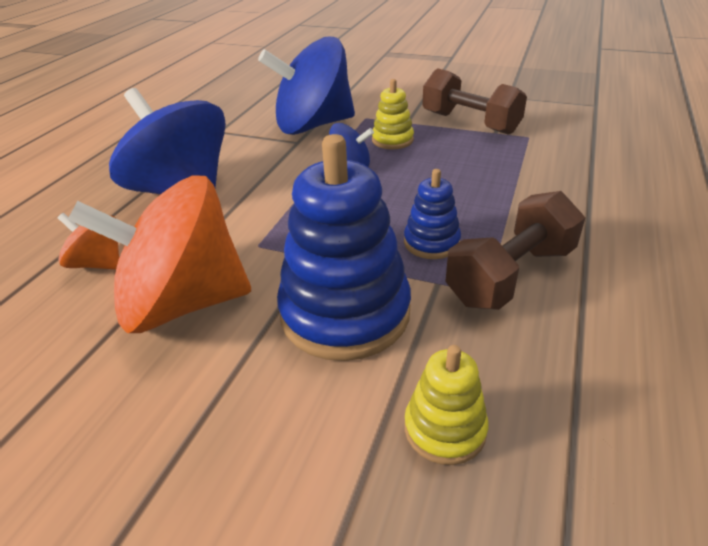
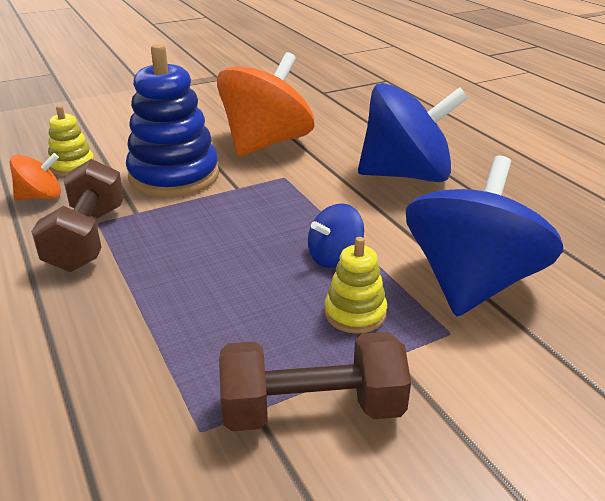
camera: 130 degrees right, 5 degrees down
(99, 263) = (347, 133): orange spinning top -> orange spinning top (41, 197)
(431, 242) = (169, 232): blue stacking toy -> none

